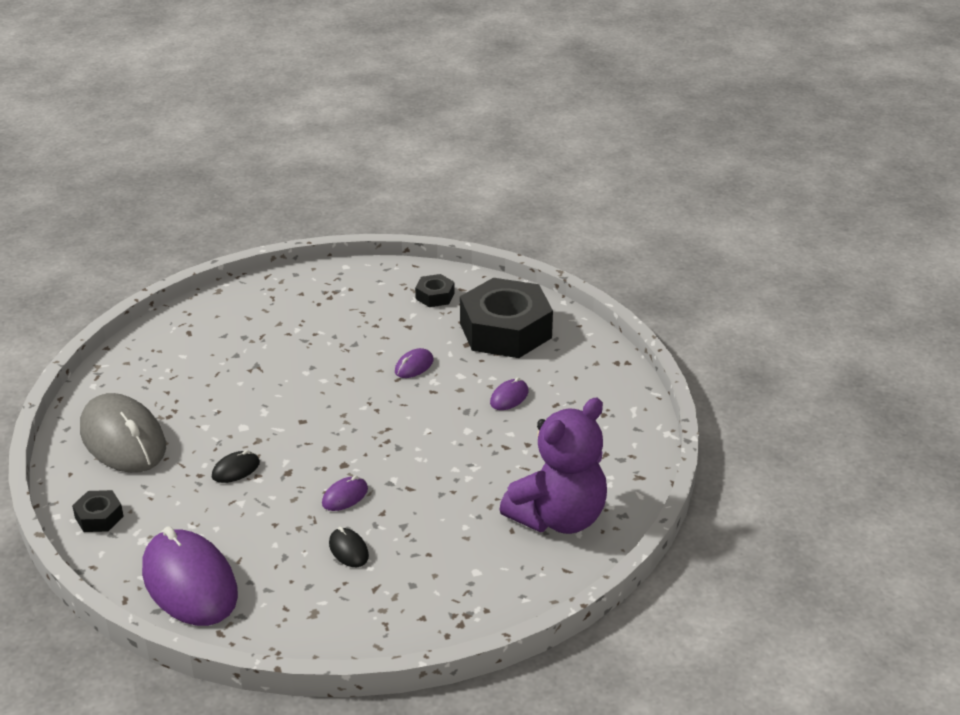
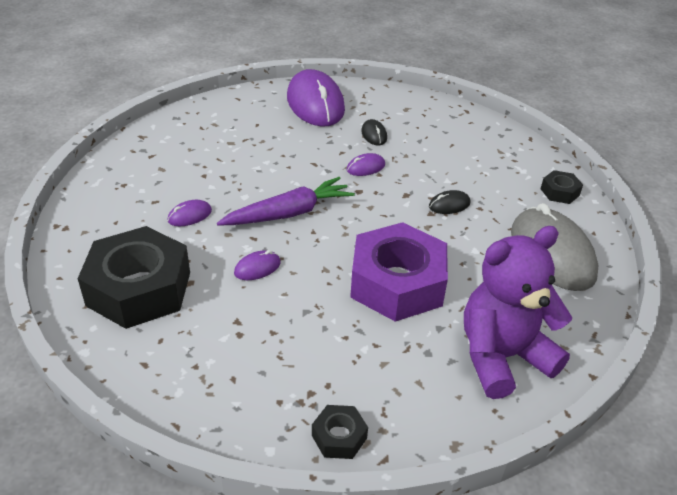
camera: 165 degrees left, 5 degrees up
(190, 583) = (486, 138): purple mouse -> purple mouse (315, 104)
(279, 380) = (397, 283): none -> purple nut
(410, 421) = (288, 213): none -> purple carrot
(435, 296) = (183, 359): black nut -> black nut (339, 437)
(558, 518) = (220, 124): purple teddy bear -> purple teddy bear (502, 357)

